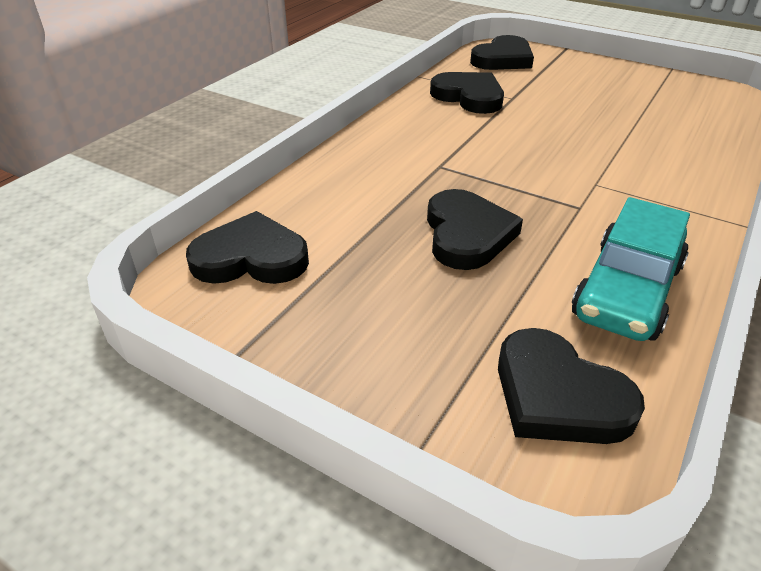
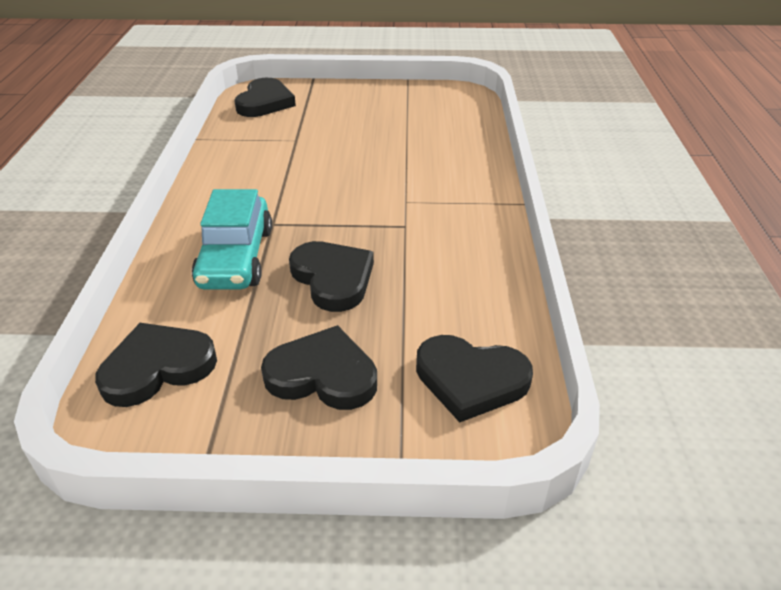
camera: 30 degrees left, 0 degrees up
(469, 96) = (257, 148): black heart -> black heart (322, 375)
(626, 291) = (473, 283): turquoise car -> turquoise car (236, 258)

